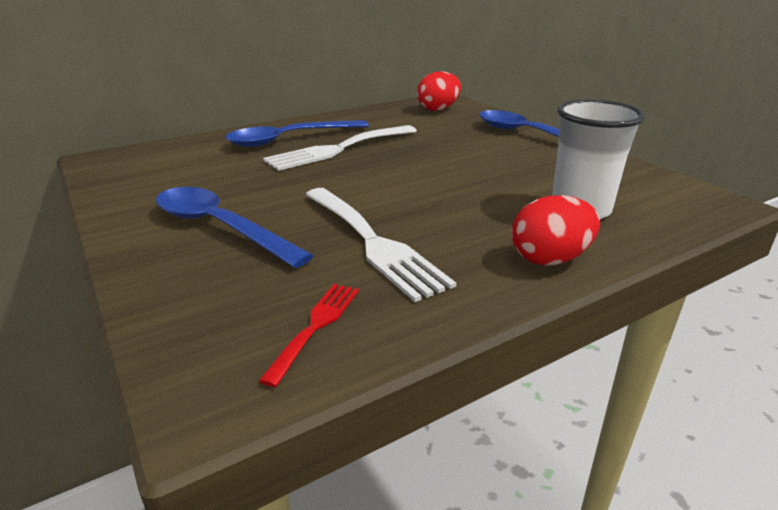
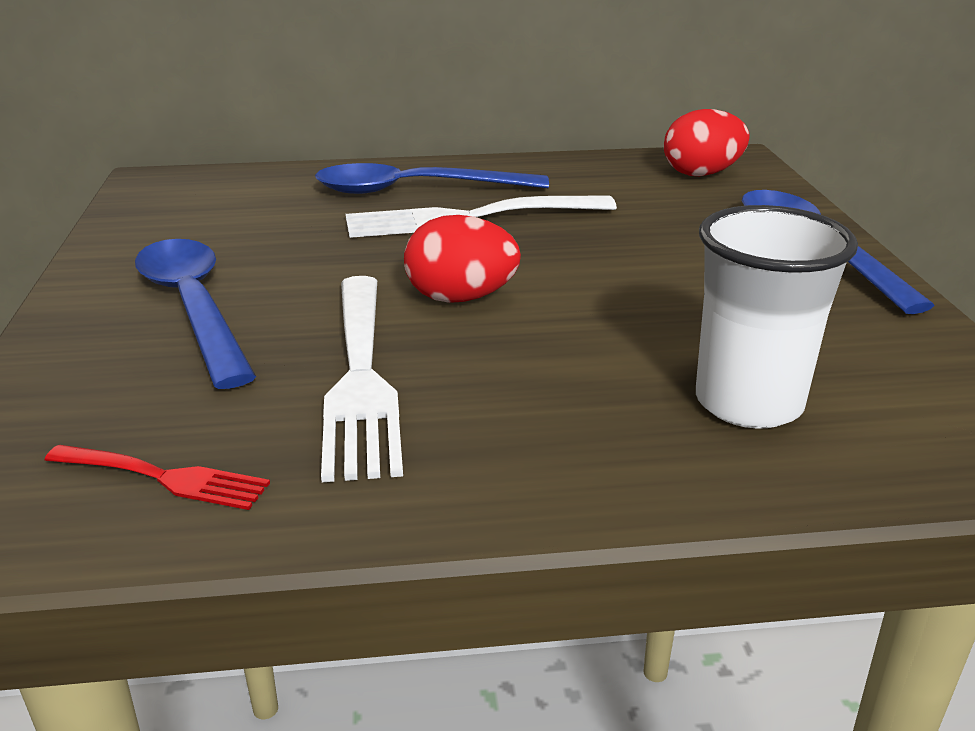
camera: 25 degrees right, 0 degrees up
(316, 326) = (165, 478): red fork -> red fork turned 60 degrees clockwise
(550, 259) = (595, 473): red egg -> red egg (461, 298)

